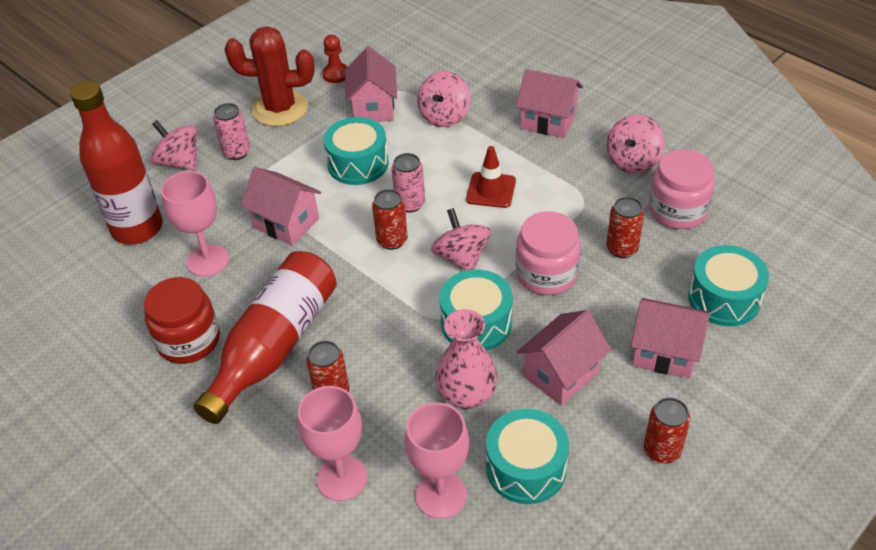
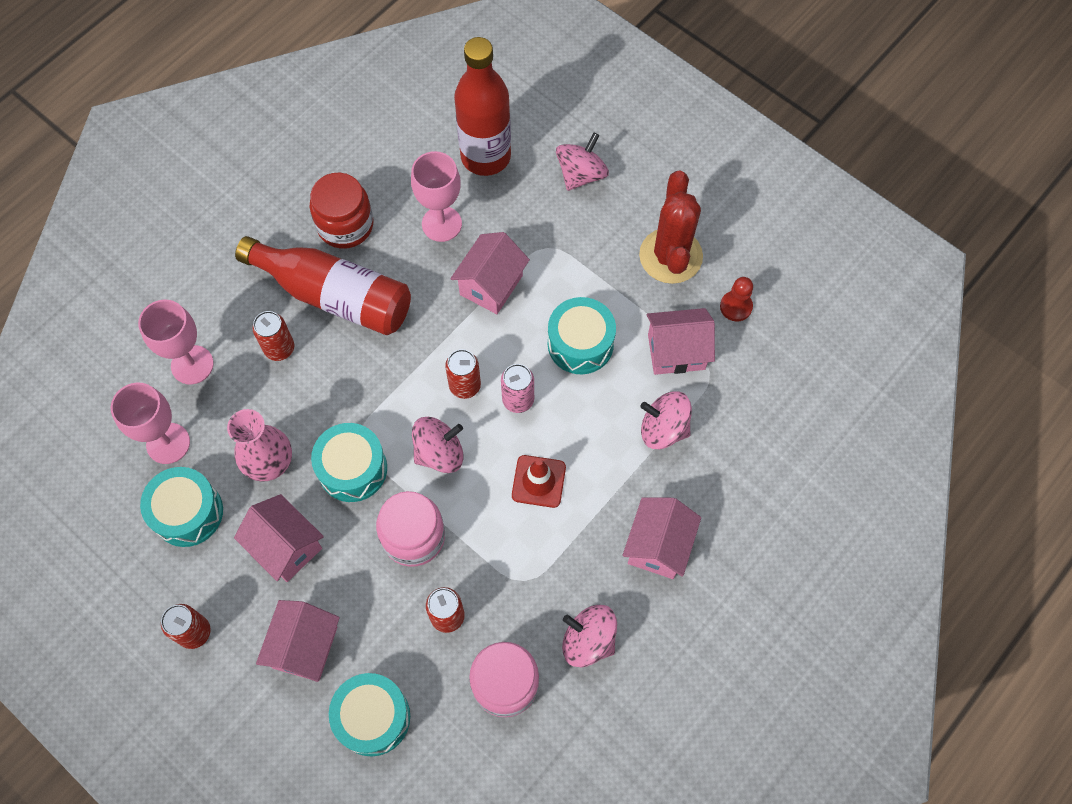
camera: 85 degrees right, 20 degrees up
(236, 152) = (597, 224): pink can -> none

